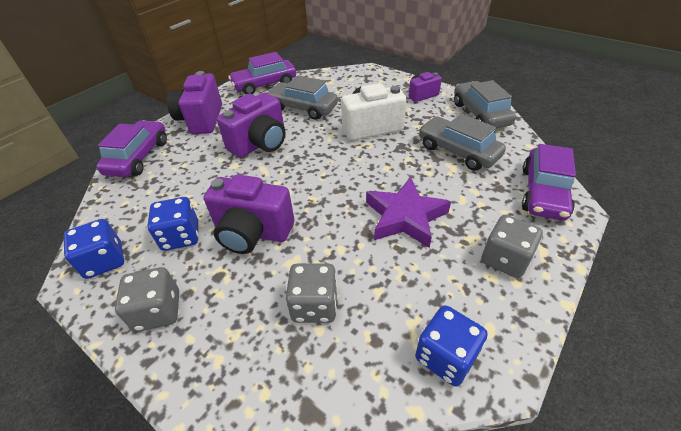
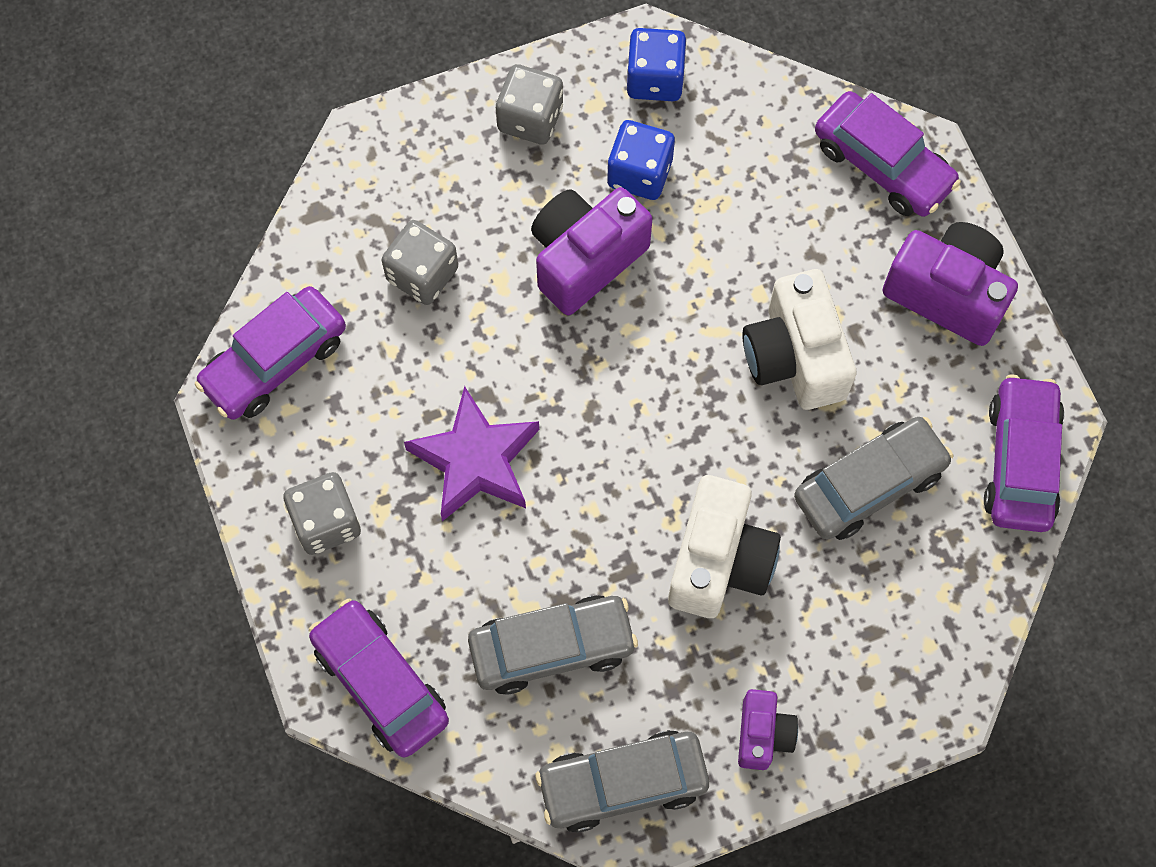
camera: 120 degrees right, 25 degrees up
(260, 144) = (794, 357): purple camera -> white camera
(445, 356) = (275, 361): blue dice -> purple car
(480, 114) = (622, 783): grey car -> grey car turned 150 degrees clockwise

